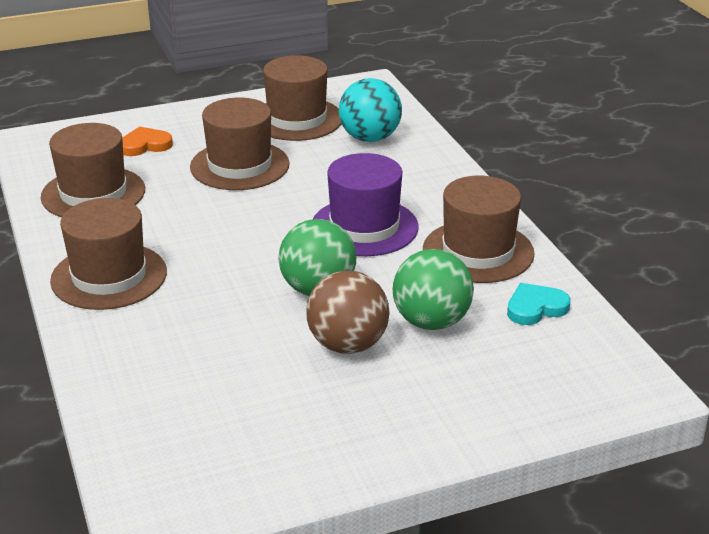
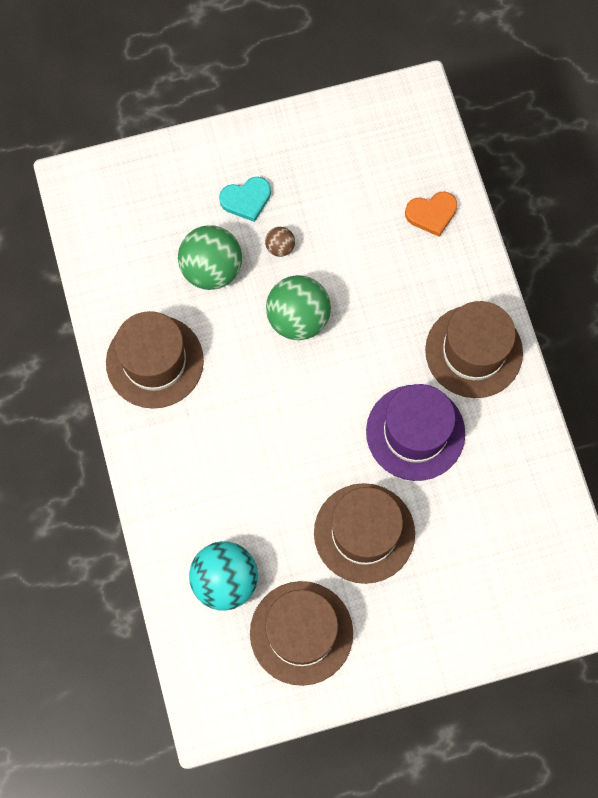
camera: 175 degrees left, 40 degrees up
(93, 193) = (506, 490): brown hat -> none
(145, 145) = (465, 586): orange heart -> orange heart (431, 214)
(347, 345) = (280, 247): brown ball -> brown ball, size x0.47
(364, 227) = (249, 409): purple hat -> purple hat (415, 432)
(535, 308) = (125, 280): turquoise heart -> turquoise heart (246, 199)

